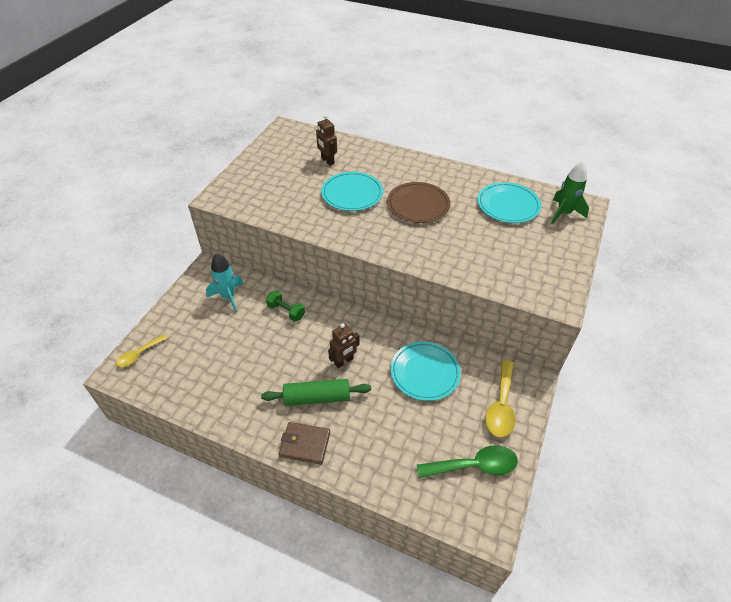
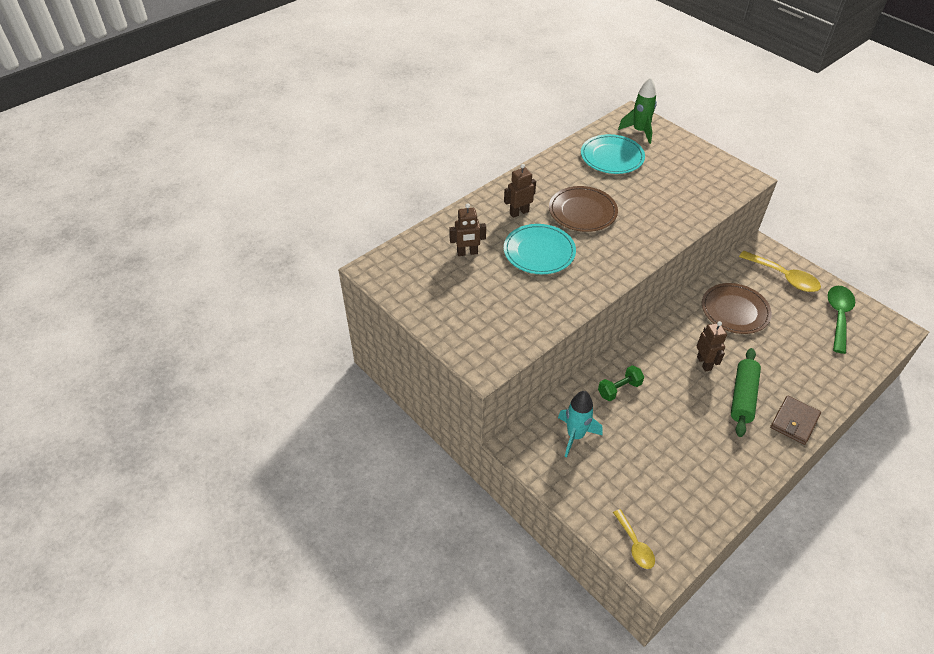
camera: 65 degrees left, 0 degrees up
(390, 173) = (519, 212): none -> brown robot
(425, 372) = (735, 310): turquoise plate -> brown plate

